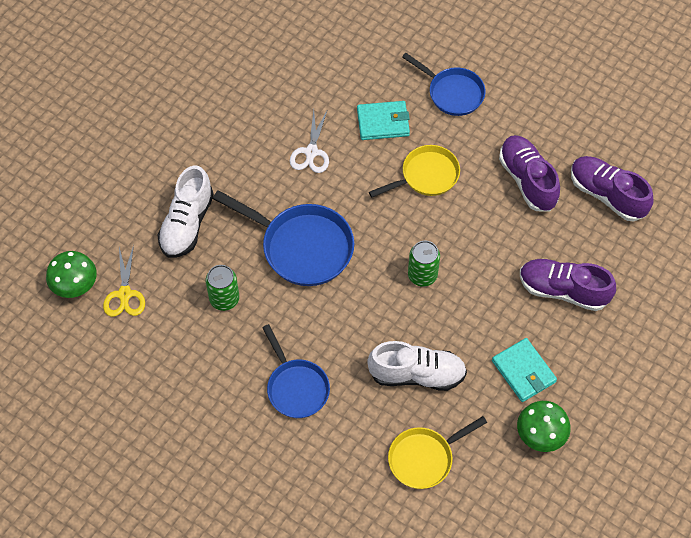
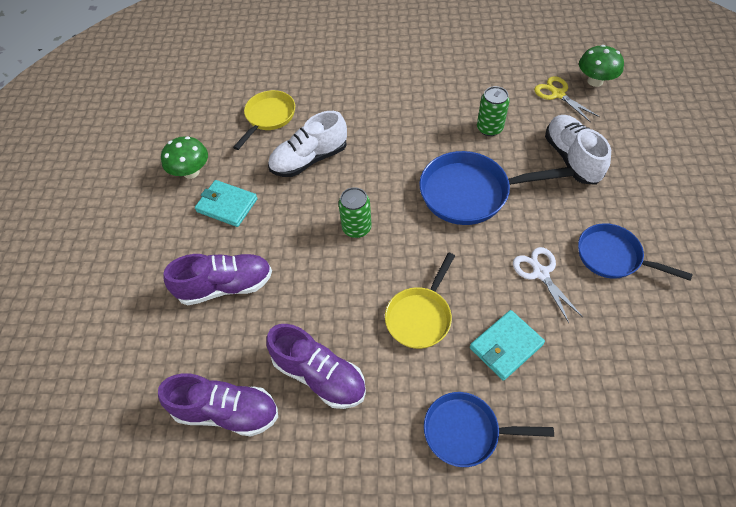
camera: 150 degrees right, 5 degrees down
(296, 387) = (388, 108): blue pan -> blue pan (613, 257)

